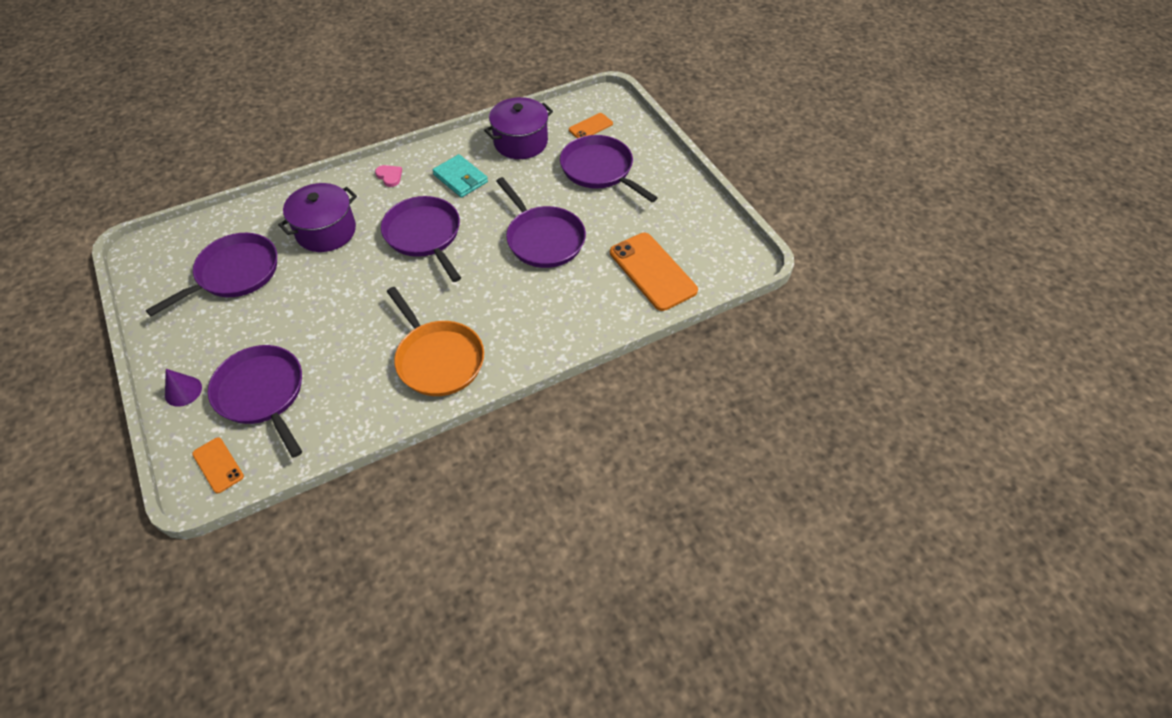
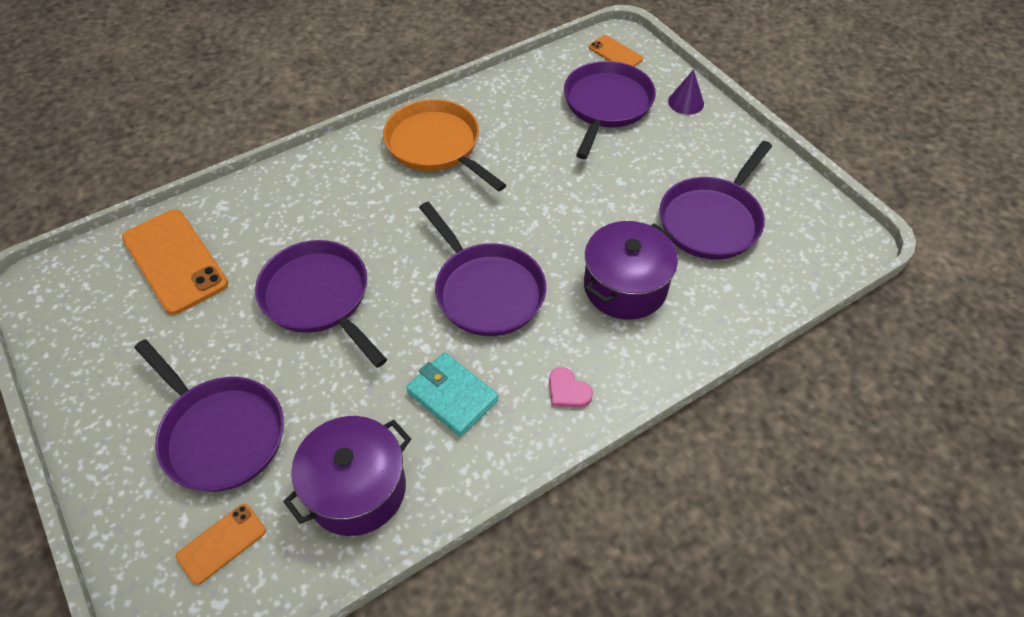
camera: 175 degrees right, 0 degrees up
(262, 393) = (606, 105): purple pan -> purple pan turned 120 degrees counterclockwise

